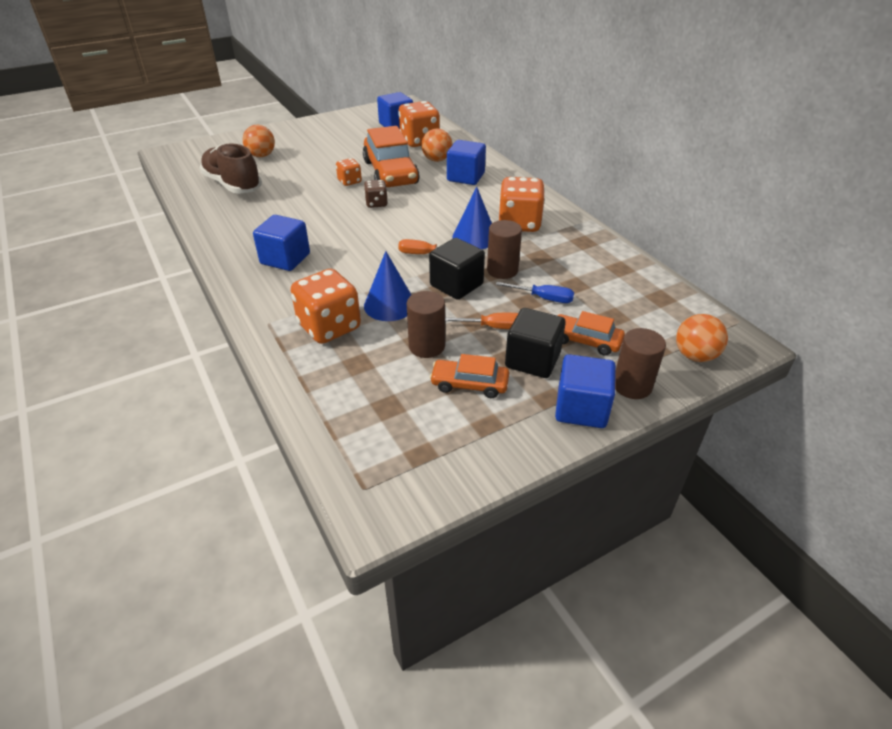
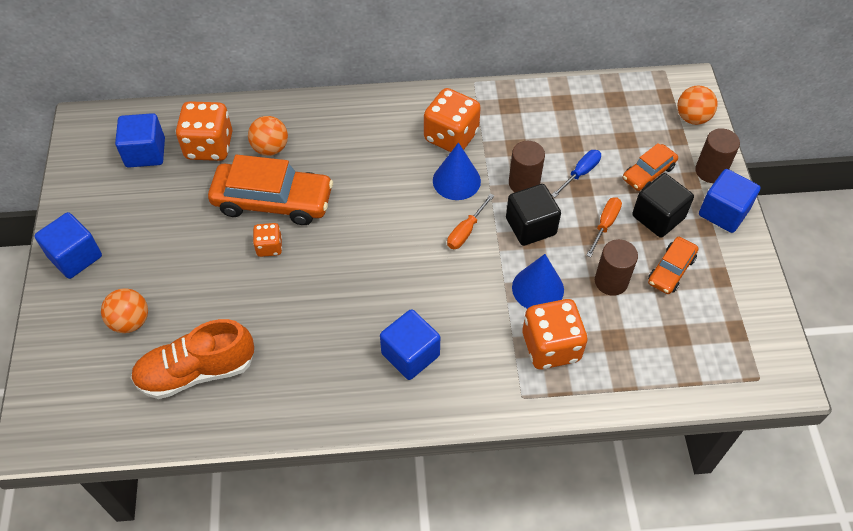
camera: 65 degrees left, 15 degrees up
(233, 185) = (197, 371): brown shoe -> orange shoe
(376, 203) = (339, 238): brown dice -> none
(465, 177) = (329, 139): blue cube -> blue cube (75, 257)

